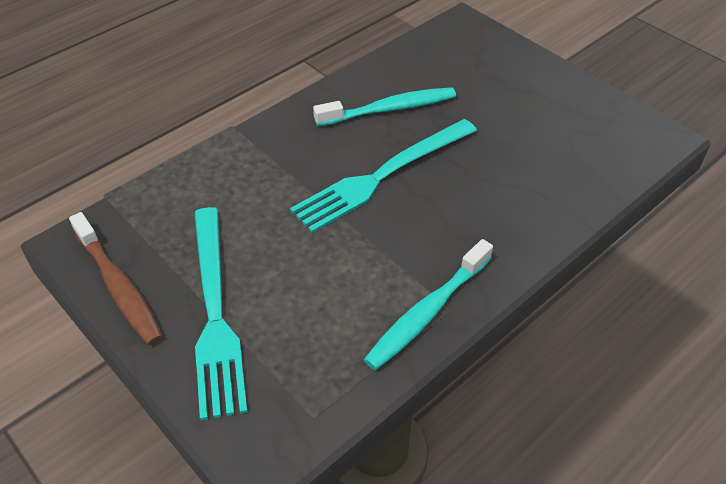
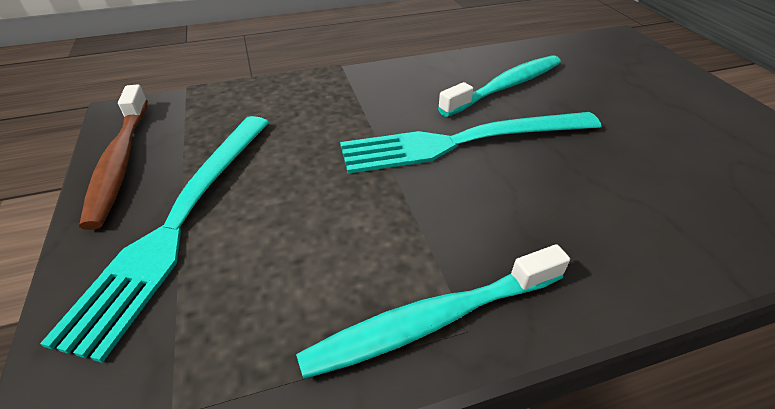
camera: 25 degrees right, 5 degrees down
(389, 109) = (506, 86): turquoise toothbrush -> turquoise toothbrush turned 45 degrees counterclockwise

